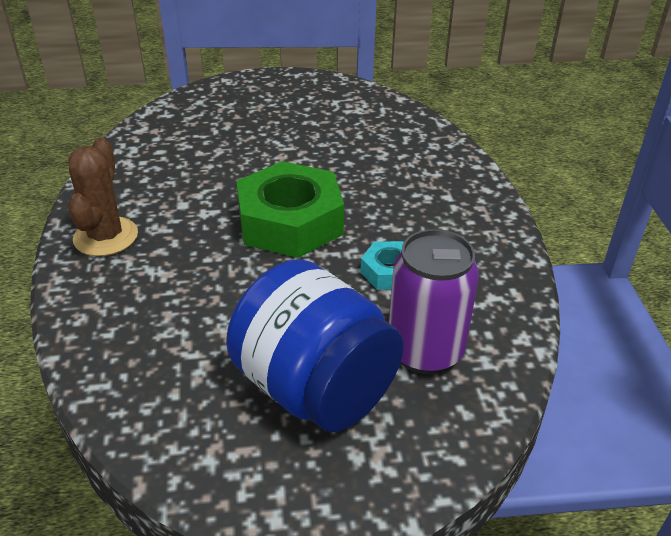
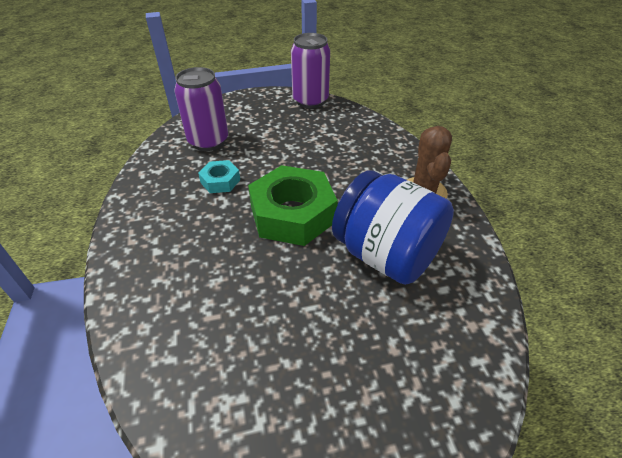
camera: 175 degrees right, 5 degrees up
(201, 463) = (310, 101): none -> purple can
(315, 388) = (266, 124): blue jar -> blue jar (386, 255)

